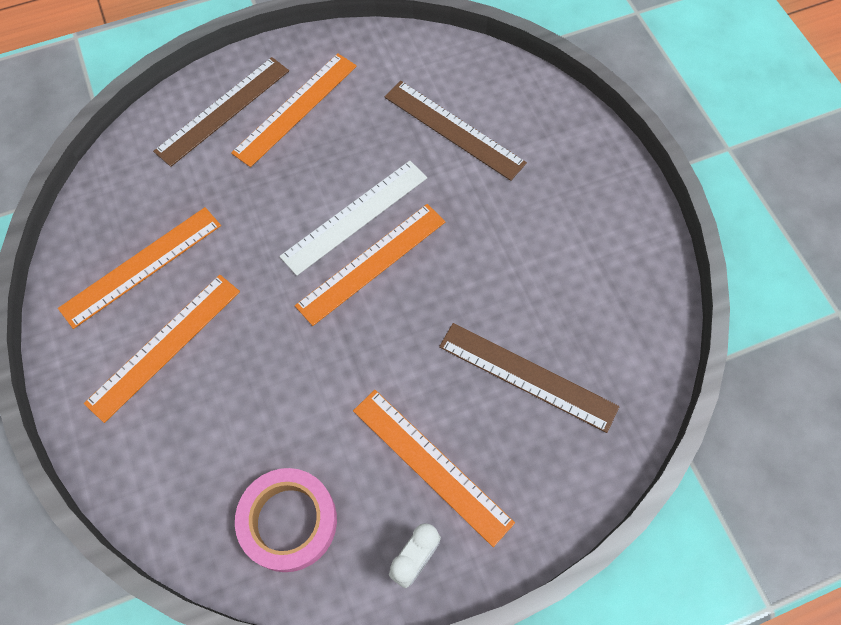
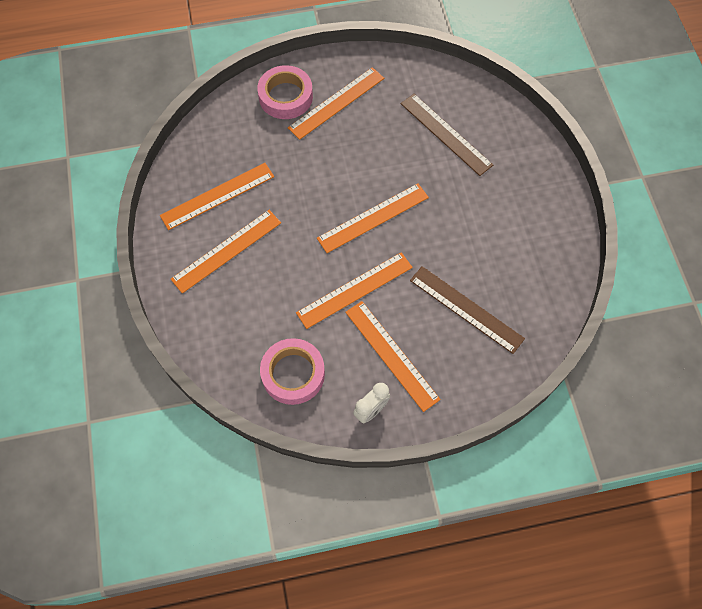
camera: 10 degrees right, 0 degrees up
(223, 110) = (285, 97): brown ruler -> pink tape
(355, 216) = (366, 184): white ruler -> none
(361, 374) = (354, 290): none -> orange ruler

